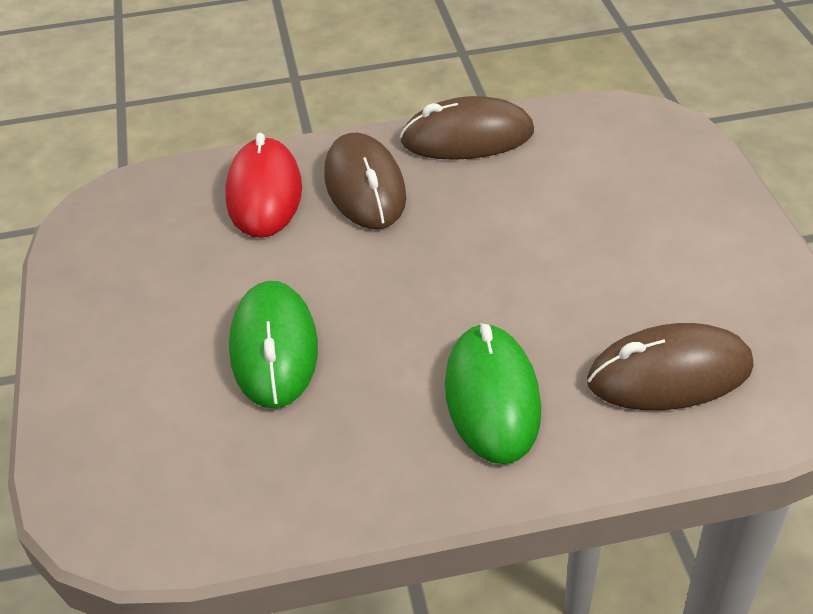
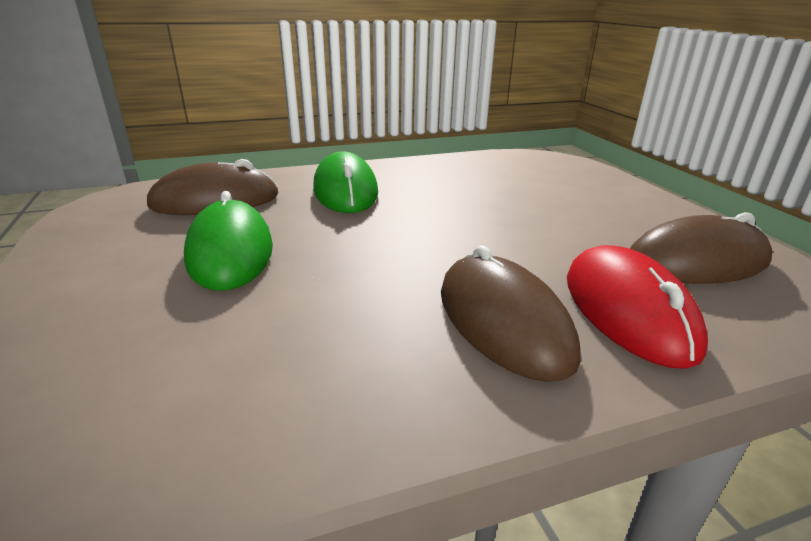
camera: 170 degrees right, 15 degrees down
(274, 348) = (509, 205): green mouse -> green mouse (230, 252)
(467, 137) = (366, 409): brown mouse -> brown mouse (696, 262)

